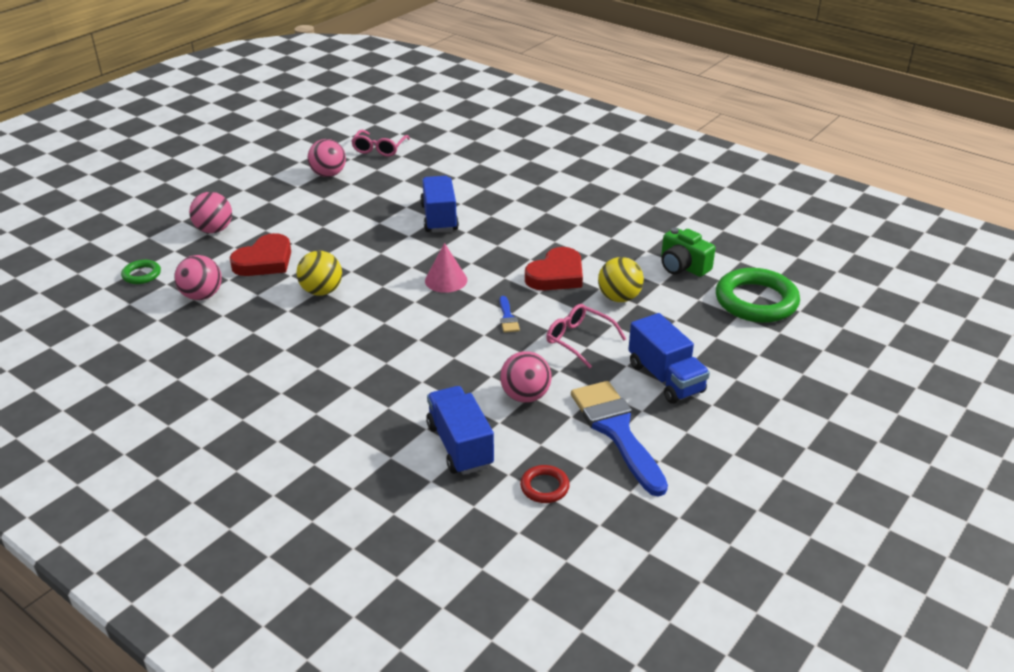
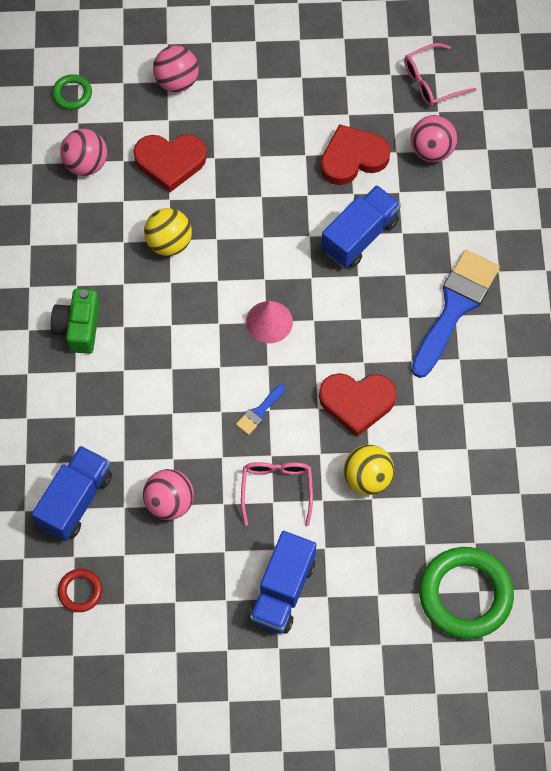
camera: 50 degrees right, 30 degrees up
(328, 174) = (345, 82): pink ball -> pink ball (431, 150)
(382, 195) = (353, 158): none -> red heart
(616, 431) = (184, 598): blue brush -> blue brush (455, 307)
(683, 266) = (468, 497): green camera -> green camera (78, 327)

